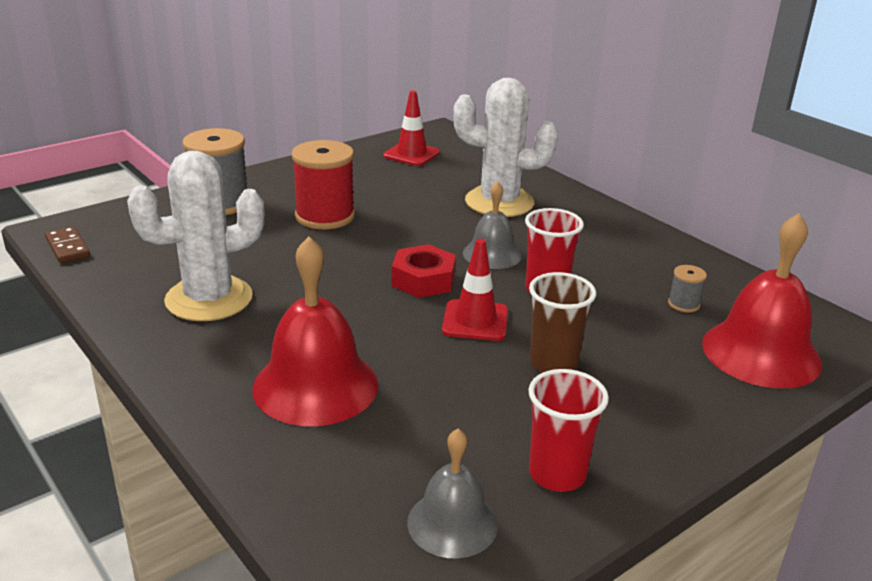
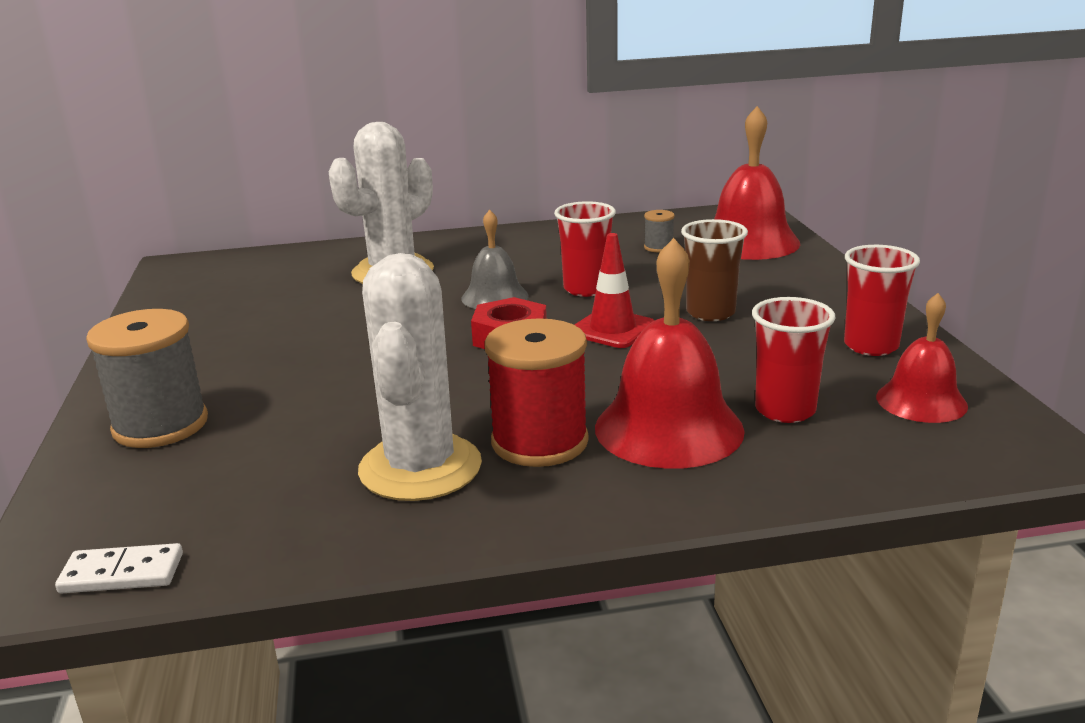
camera: 60 degrees left, 5 degrees down
(68, 247) = (122, 573): brown domino -> white domino
(325, 216) = (299, 363): red spool -> red spool (539, 442)
(381, 440) = (785, 410): none -> red cup
(411, 154) = (213, 289): red traffic cone -> none
(452, 523) = (921, 401): grey bell -> red bell

